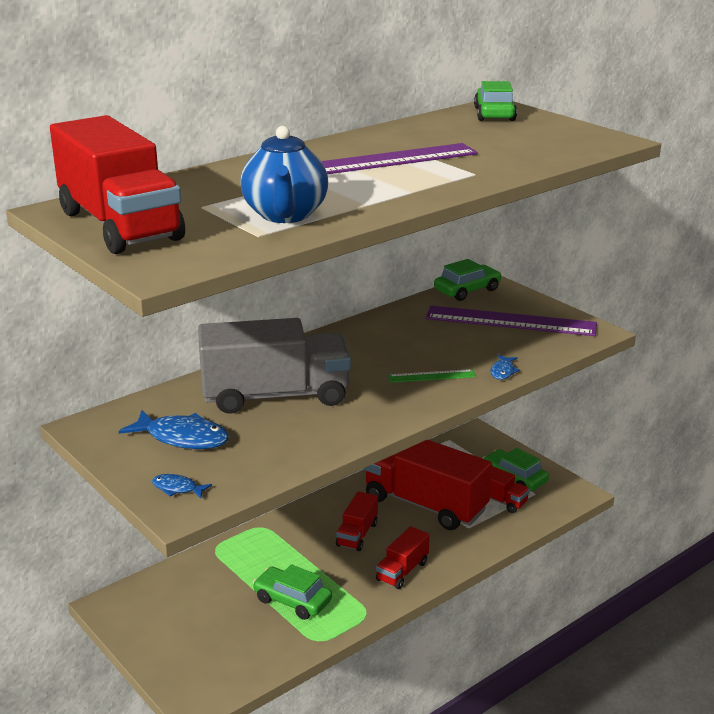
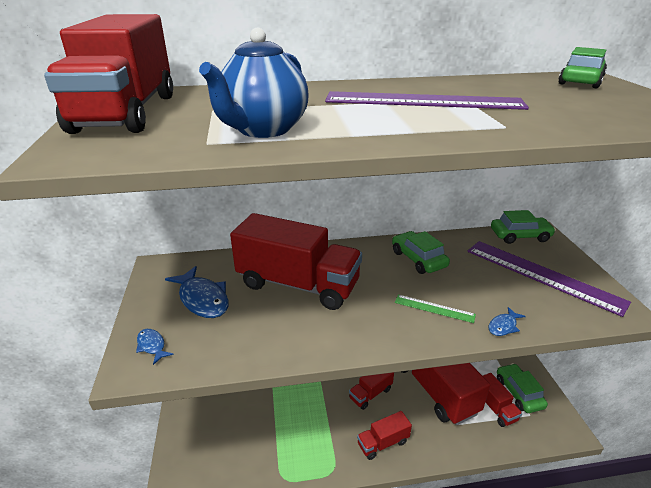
camera: 30 degrees right, 5 degrees up
(275, 396) = (298, 284): grey truck -> red truck
(292, 600) = (291, 432): green car -> green car (418, 259)

